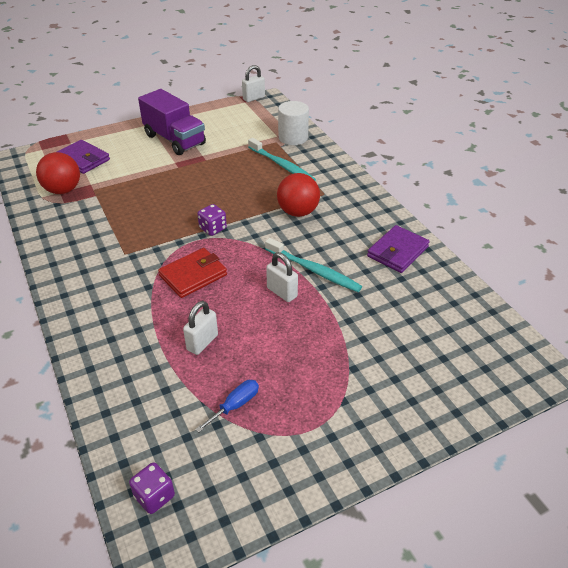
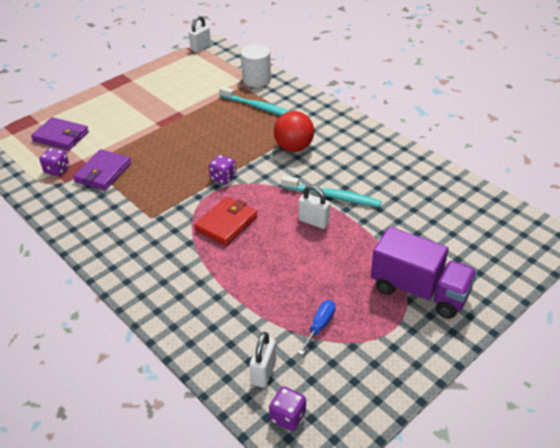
camera: 15 degrees left, 0 degrees up
(63, 190) = (57, 170): red ball -> purple dice
(175, 140) = (144, 101): purple truck -> purple truck (419, 290)
(202, 342) = (264, 280): white padlock -> white padlock (264, 372)
(397, 252) = (397, 165): purple wallet -> purple wallet (103, 172)

